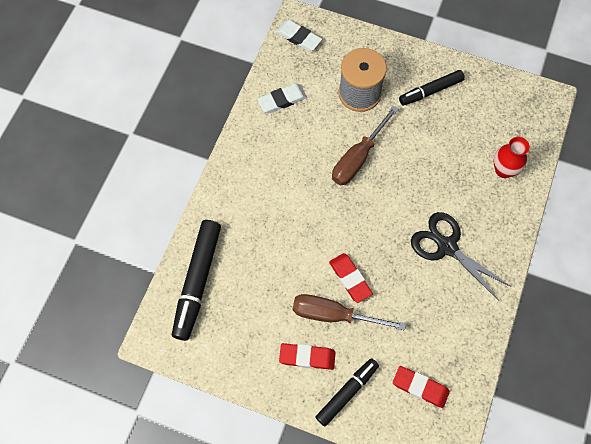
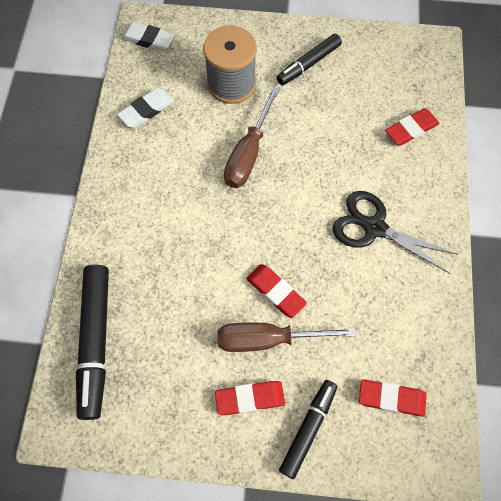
camera: 15 degrees left, 0 degrees up
(503, 170) = (411, 129): red vase -> red eraser

